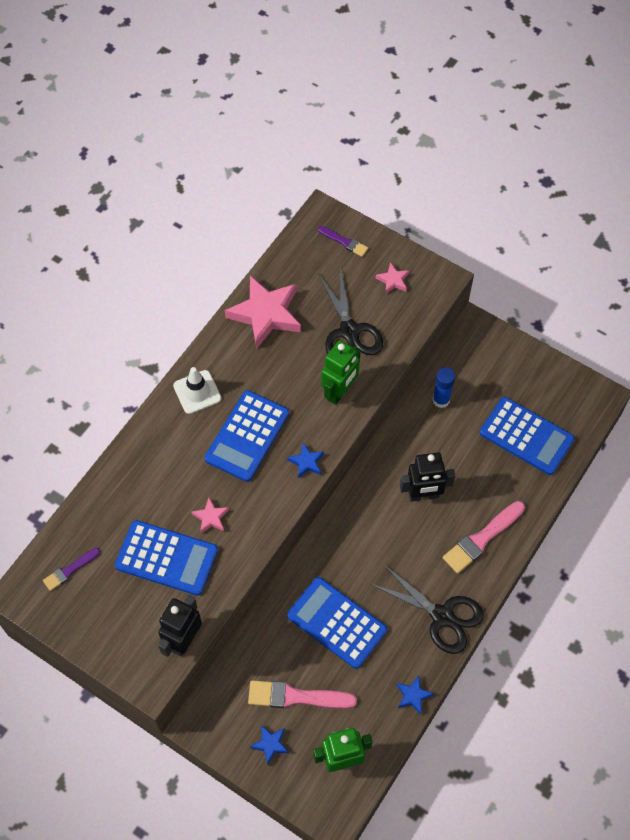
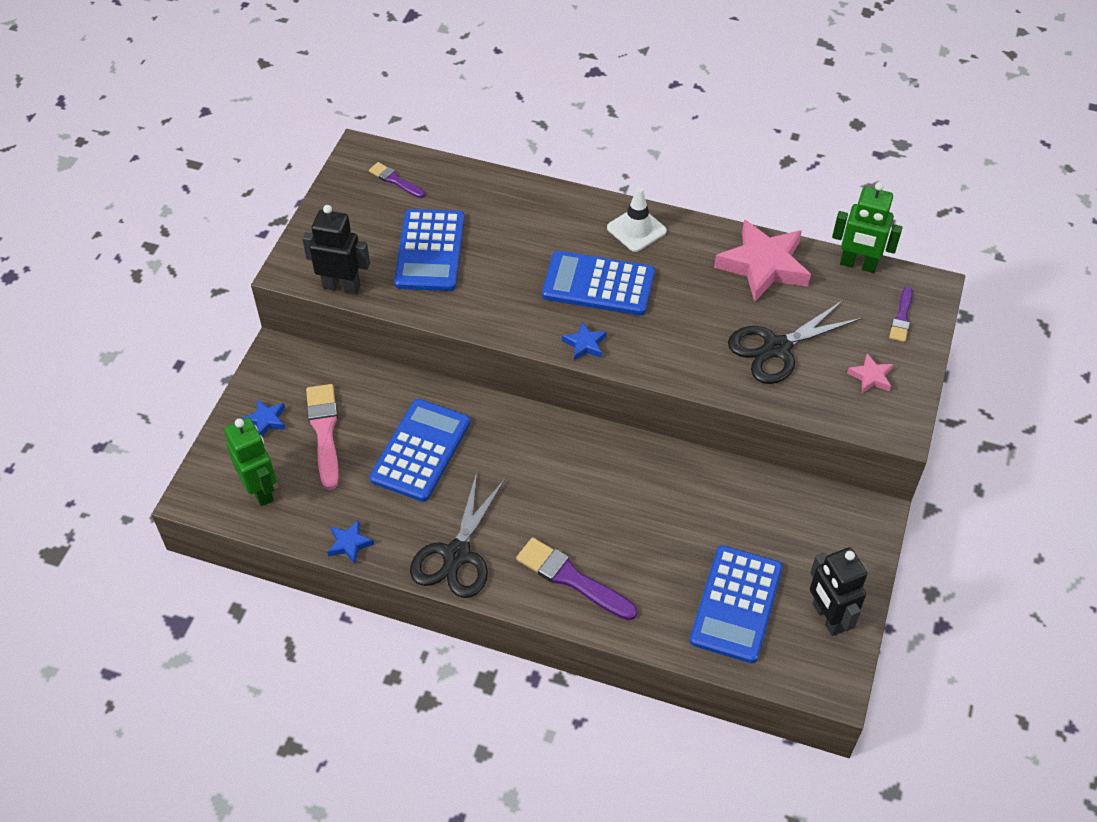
camera: 75 degrees right, 10 degrees down
(211, 517) = (488, 276): pink star -> none
(340, 392) = (690, 356): green robot -> green robot (858, 265)
(423, 495) = (610, 504): black robot -> black robot (827, 617)
(441, 400) = (750, 497): blue glue stick -> none
(482, 539) = (572, 579): pink brush -> purple brush

